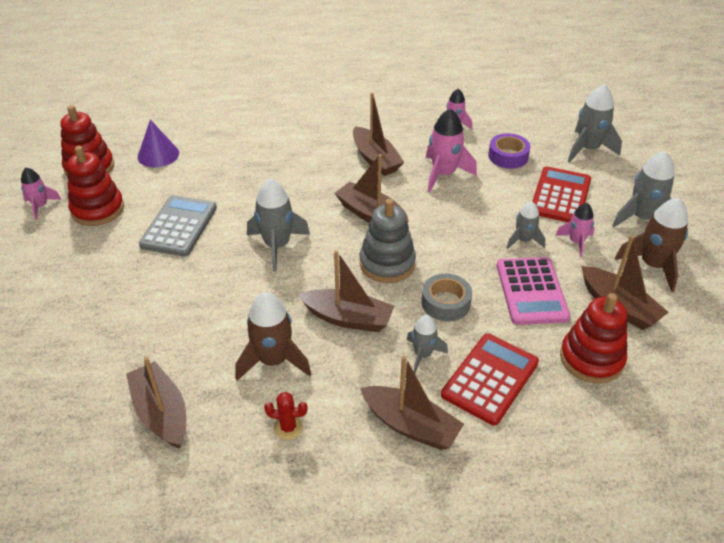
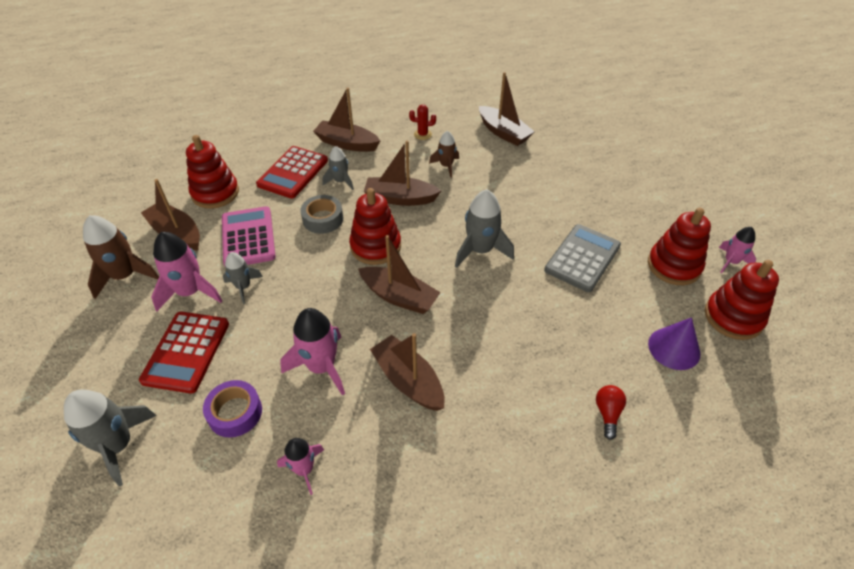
camera: 170 degrees right, 5 degrees up
(179, 226) = (582, 258): grey calculator -> grey calculator turned 150 degrees counterclockwise
(238, 128) = (607, 413): none -> red light bulb
(273, 360) = (446, 166): brown rocket -> brown rocket, size x0.60
(387, 263) = (375, 246): grey stacking toy -> red stacking toy
(576, 242) = (190, 292): pink rocket -> pink rocket, size x1.66
(642, 218) = (105, 332): grey rocket -> none

